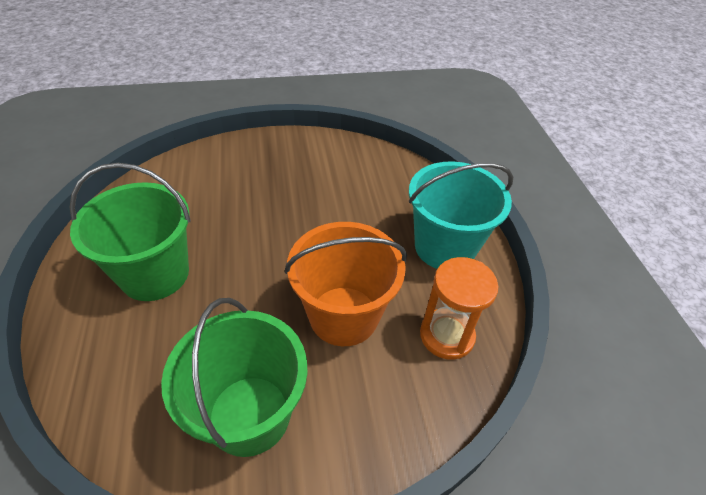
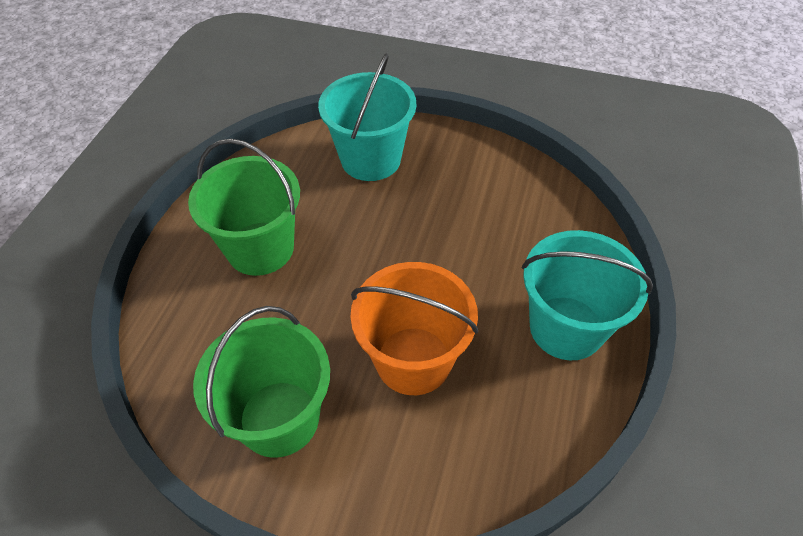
camera: 30 degrees right, 5 degrees up
(222, 173) = (371, 159): none -> turquoise bucket
(446, 335) = (509, 426): orange hourglass -> none

